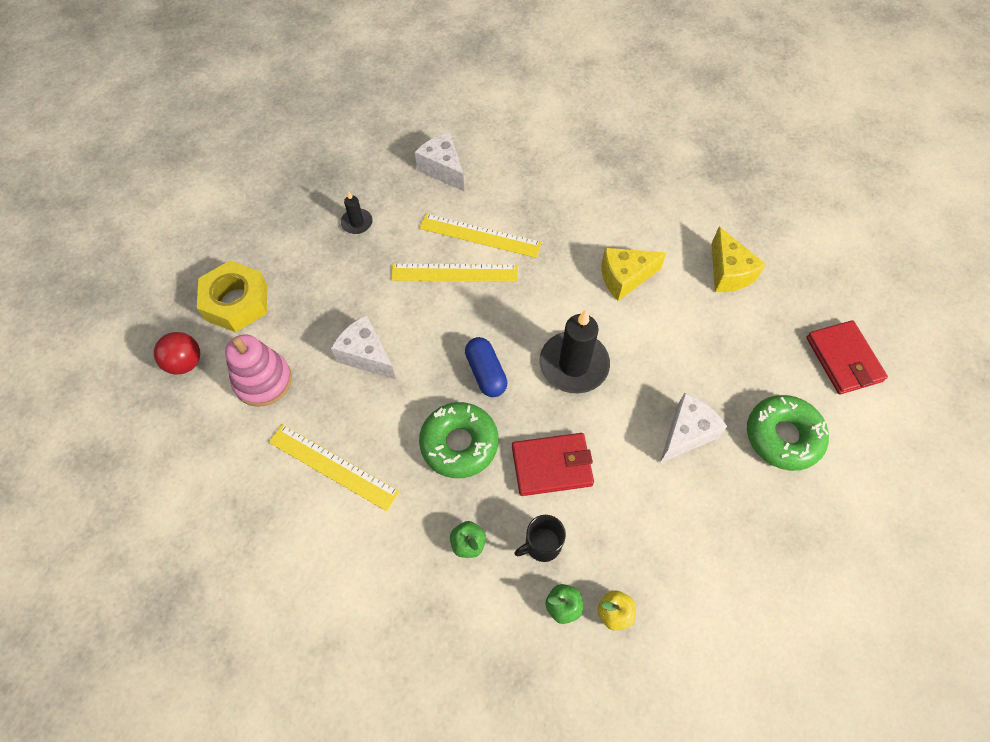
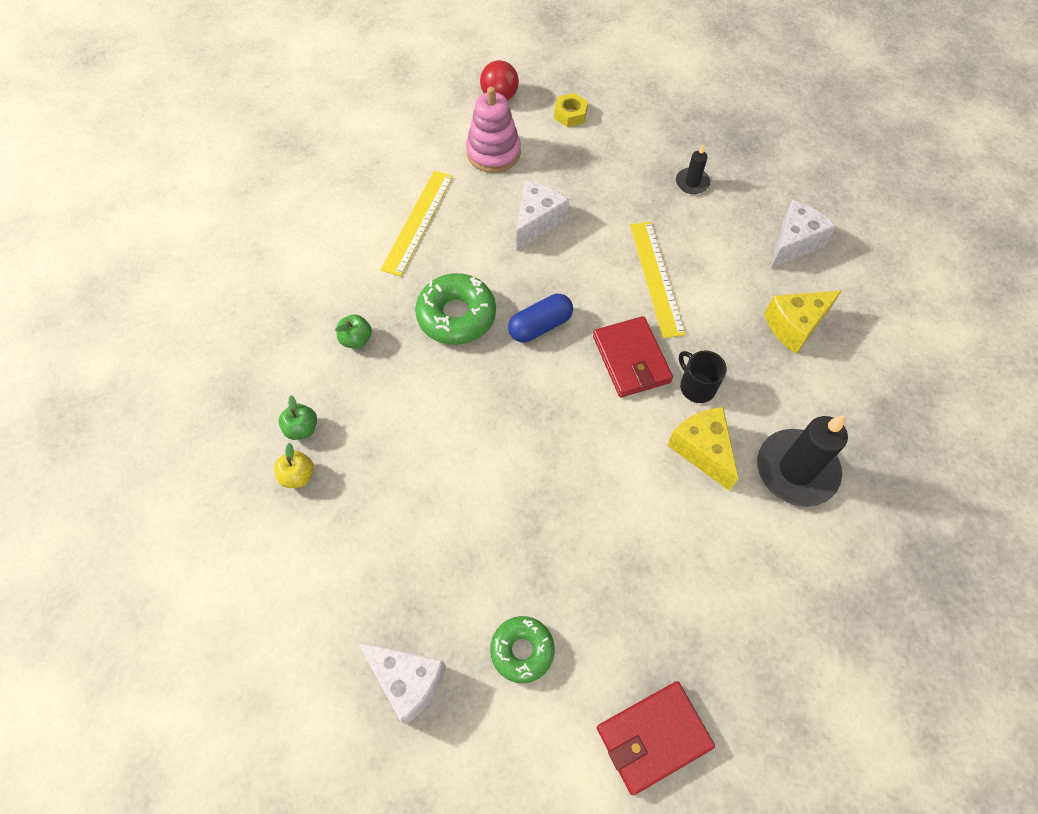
camera: 80 degrees right, 0 degrees up
(236, 302) = (570, 114): yellow nut -> yellow nut, size x0.53
(480, 235) = (713, 293): yellow ruler -> none
(542, 544) = (361, 402): black mug -> black mug (697, 386)
(552, 466) = (445, 401): red wallet -> red wallet (631, 359)
(574, 364) = (569, 408): black candle -> black candle (796, 470)
(686, 433) = (506, 534): white cheese -> white cheese (407, 681)
(728, 273) = (749, 576): yellow cheese -> yellow cheese (795, 326)
(783, 436) = (522, 650): green donut -> green donut, size x0.65

